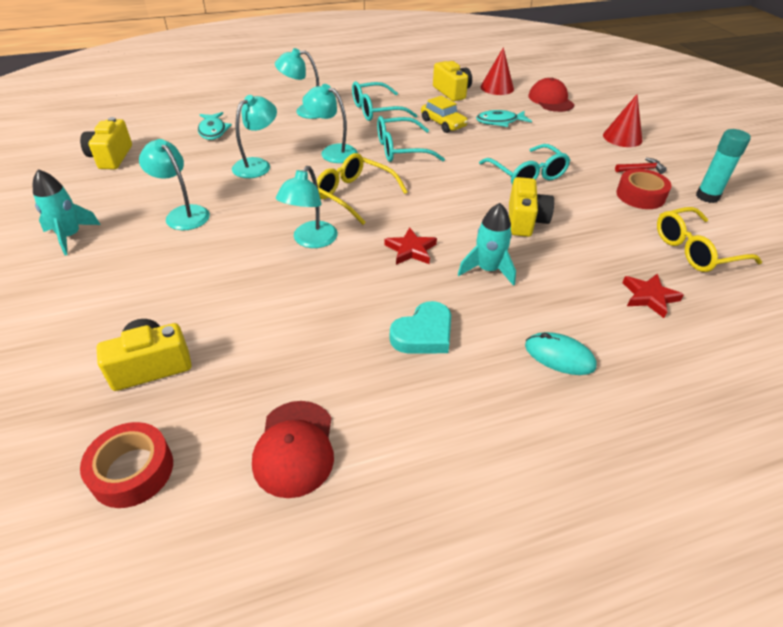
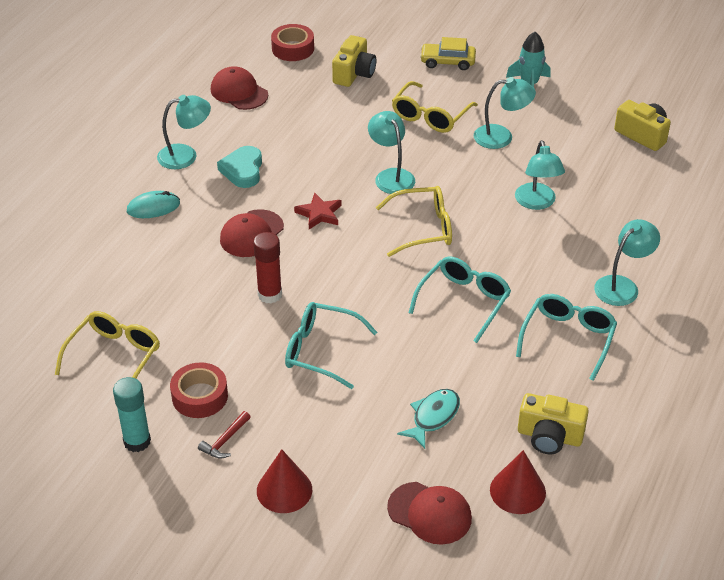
camera: 135 degrees right, 0 degrees up
(188, 266) = (430, 116): none -> yellow glasses
(213, 131) = (638, 206): turquoise fish -> none
(332, 152) = (510, 256): turquoise lamp -> turquoise lamp (185, 155)
(443, 123) = (480, 369): yellow car -> yellow car (447, 62)
(487, 270) = (251, 234): turquoise rocket -> red cap
(525, 221) = (270, 295): yellow camera -> red glue stick
(649, 297) = (125, 285): red star -> none

